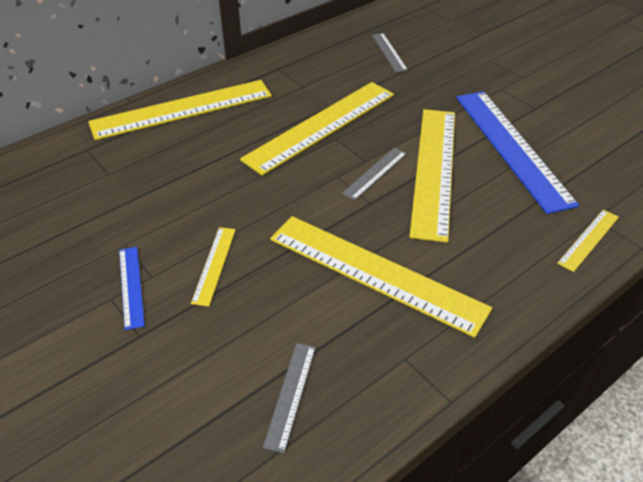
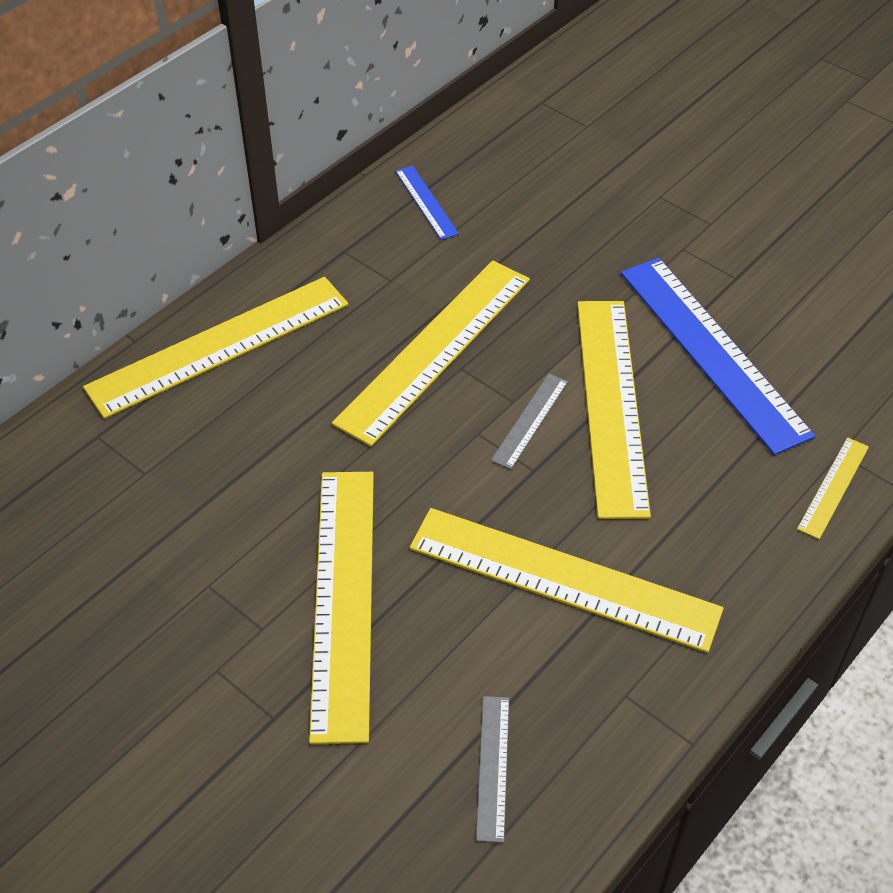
camera: 10 degrees left, 5 degrees up
(131, 286) = (238, 648): blue ruler -> blue ruler (426, 202)
(214, 265) = (343, 599): yellow ruler -> yellow ruler, size x2.21
(389, 52) = (506, 199): grey ruler -> none

